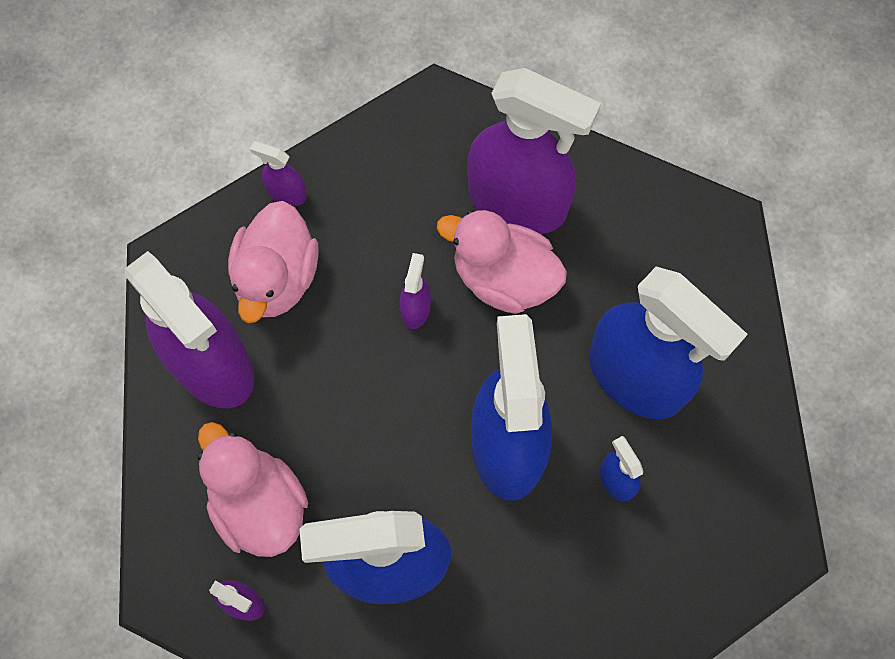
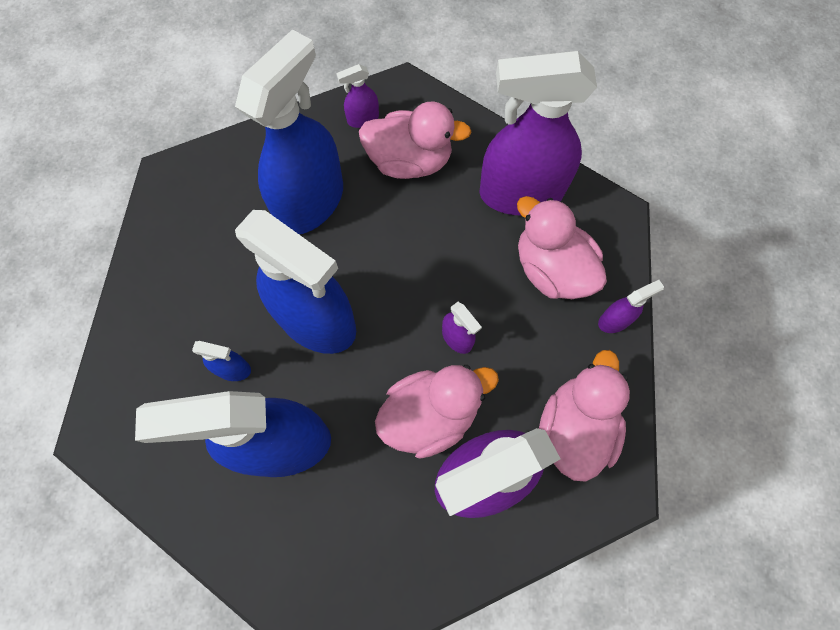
camera: 130 degrees right, 0 degrees up
(414, 163) = (574, 427): none -> pink duck

